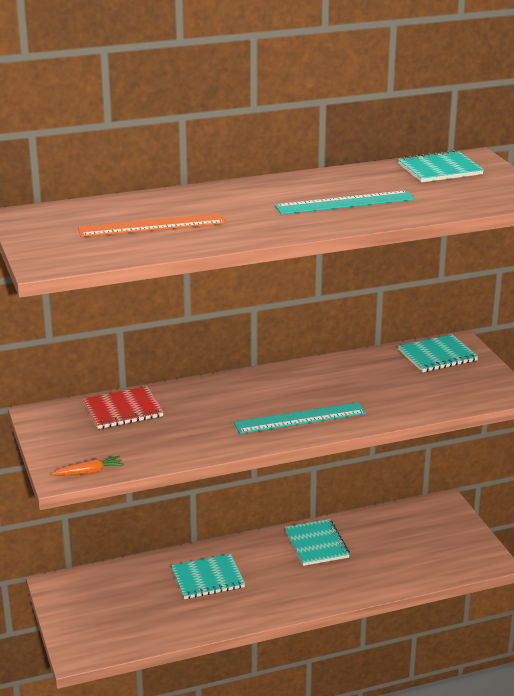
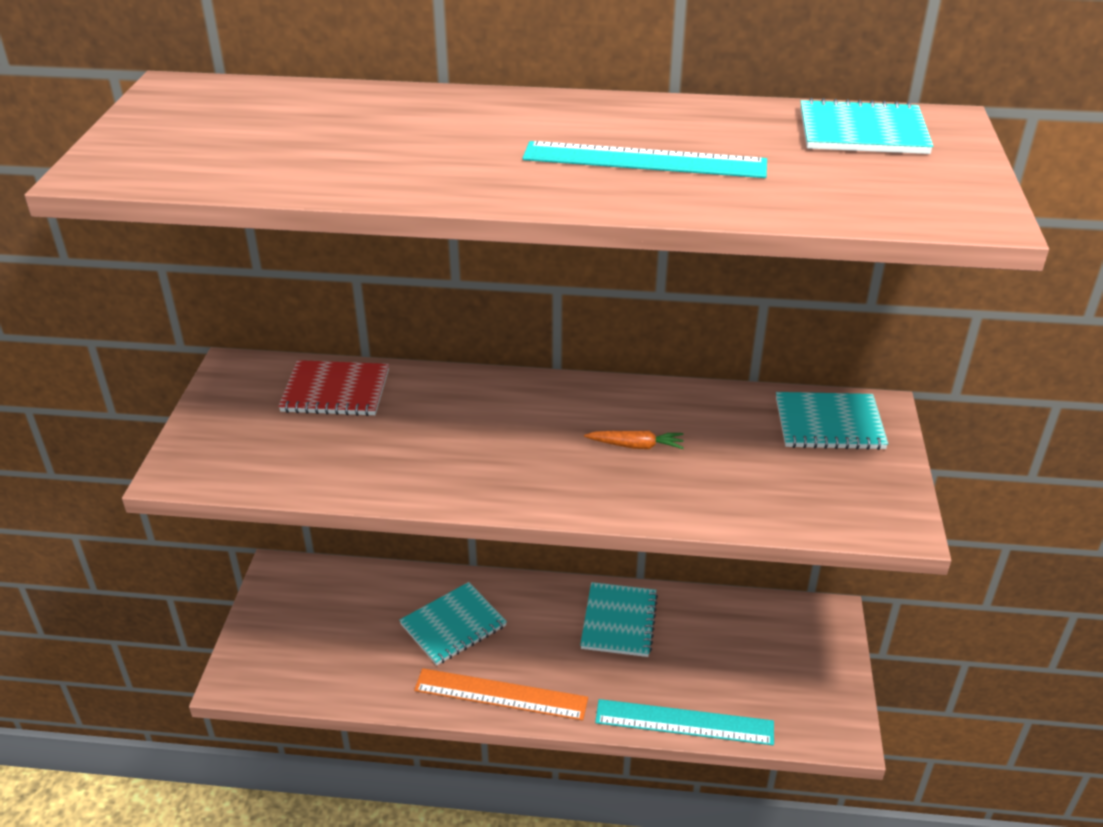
camera: 25 degrees right, 10 degrees up
(89, 472) = (212, 477): orange carrot -> orange carrot (636, 446)
(152, 226) = (316, 140): orange ruler -> orange ruler (500, 694)
(208, 578) = (453, 625): turquoise notebook -> turquoise notebook turned 45 degrees counterclockwise
(300, 418) = (551, 474): turquoise ruler -> turquoise ruler (684, 722)

